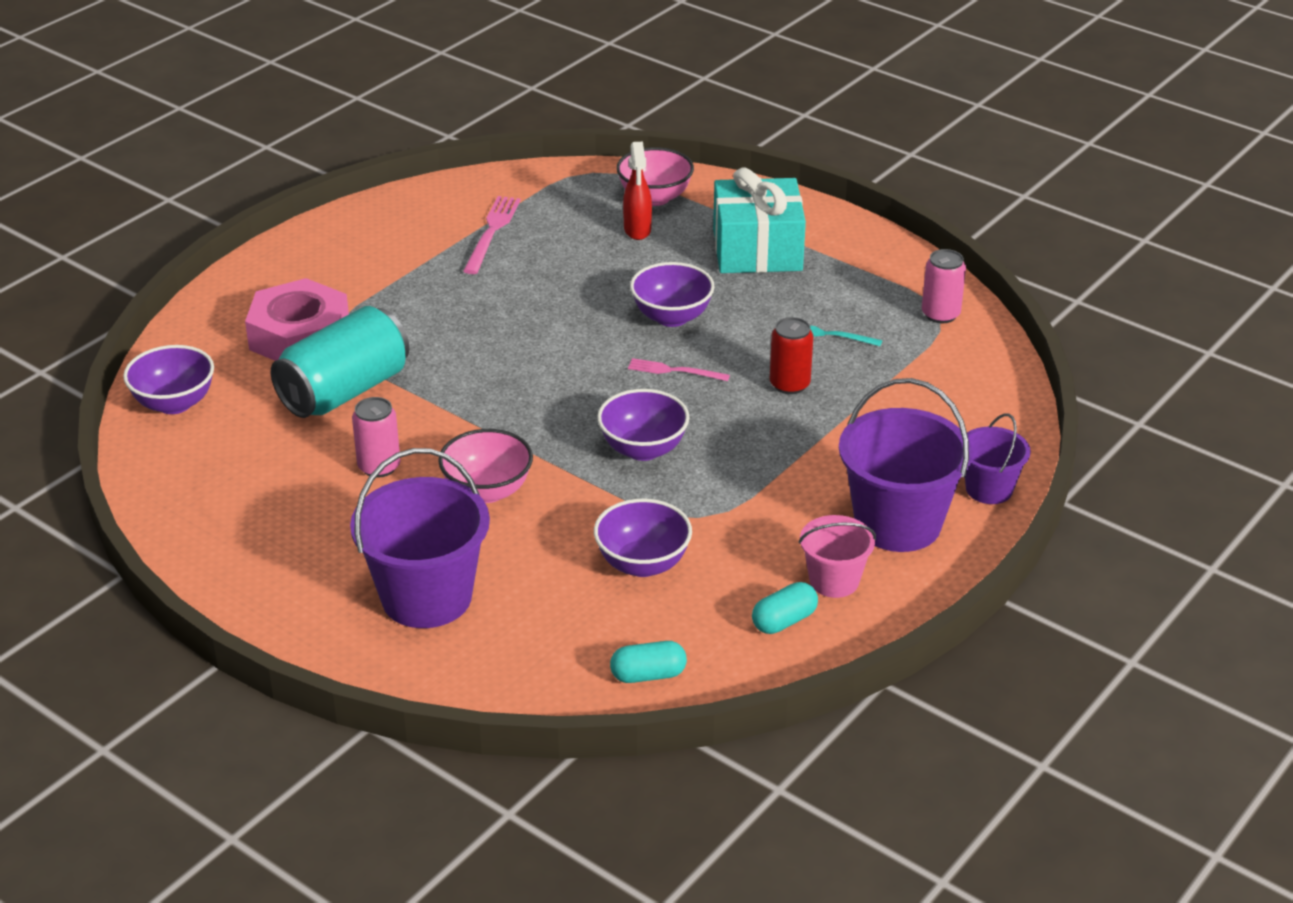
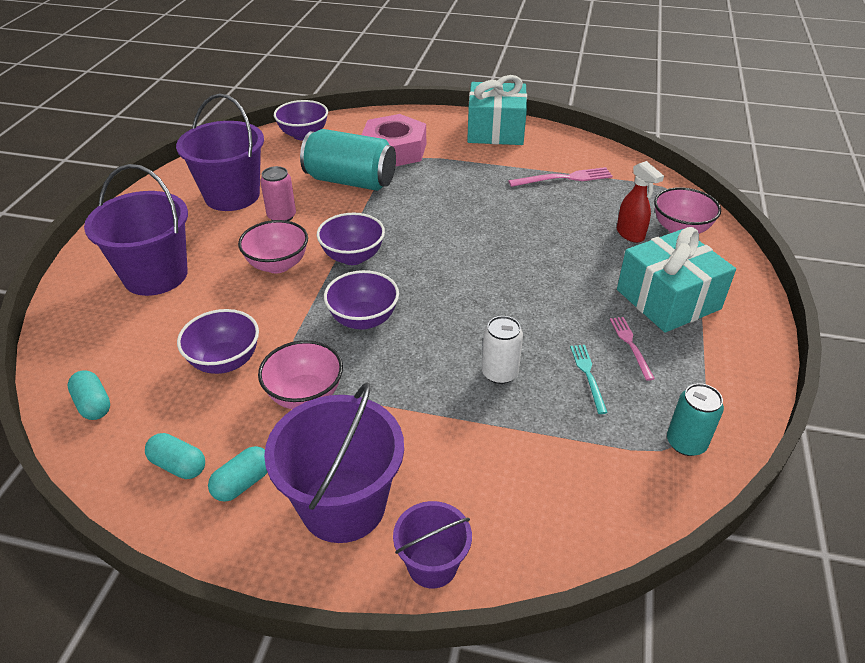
camera: 65 degrees right, 5 degrees up
(285, 500) = (232, 195): none -> purple bucket
(332, 243) = (495, 131): none -> turquoise gift
(637, 230) = (630, 234): red spray bottle -> red spray bottle turned 90 degrees counterclockwise
(671, 317) = (537, 283): purple bowl -> purple bowl (353, 257)
(674, 371) = (470, 305): pink fork -> pink fork (630, 345)
(737, 516) = (305, 395): none -> pink bowl
(789, 384) = (499, 373): red can -> white can
(834, 581) = (243, 483): pink bucket -> turquoise capsule
(940, 314) = (686, 443): pink can -> turquoise can

